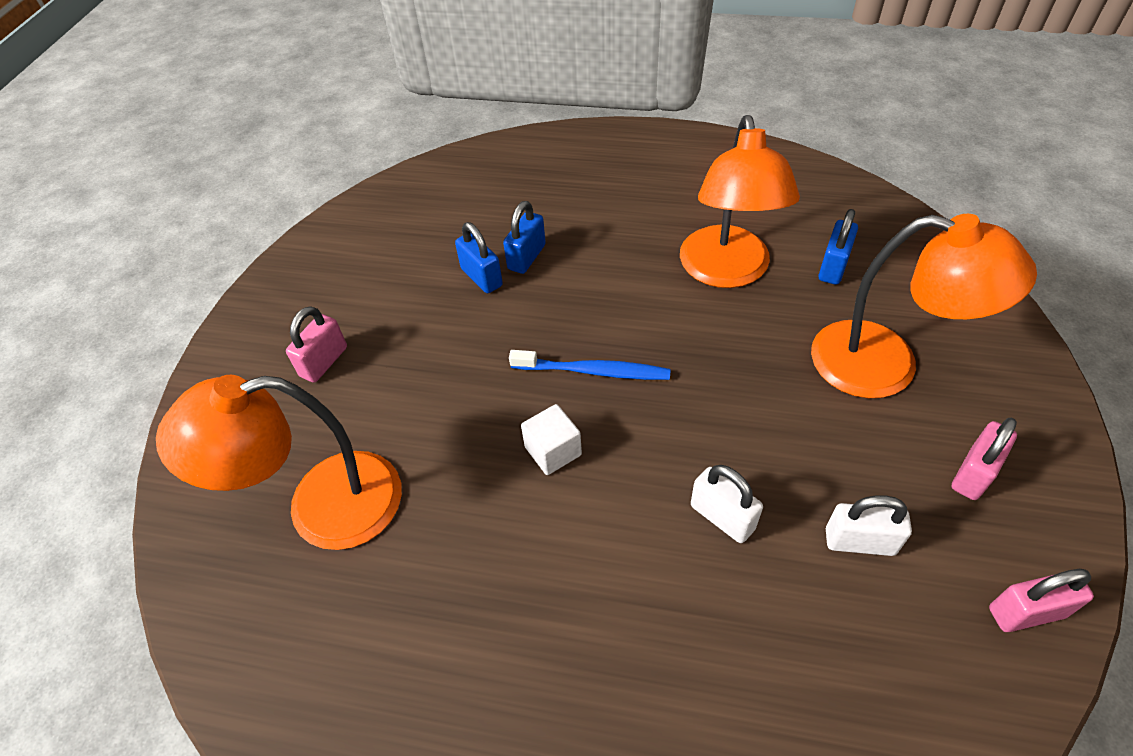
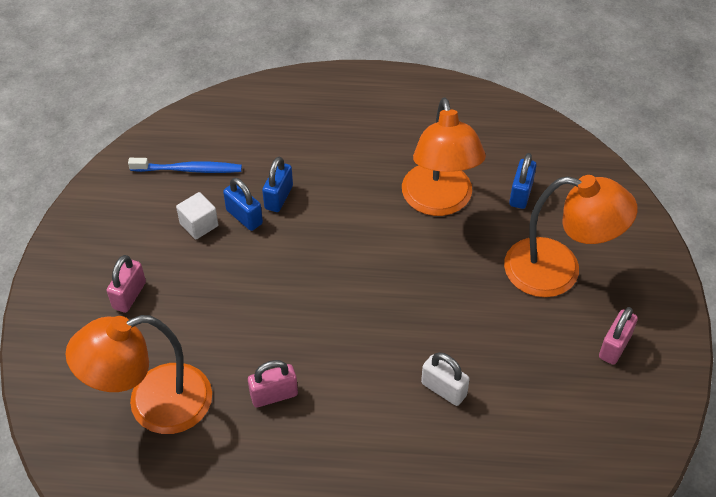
camera: 10 degrees left, 0 degrees up
(553, 451) = (319, 352): white cube -> white cube (199, 225)
(594, 371) = (343, 289): blue toothbrush -> blue toothbrush (189, 170)
(859, 541) = (537, 398): white padlock -> none
(1026, 612) = (641, 434): pink padlock -> pink padlock (274, 395)

